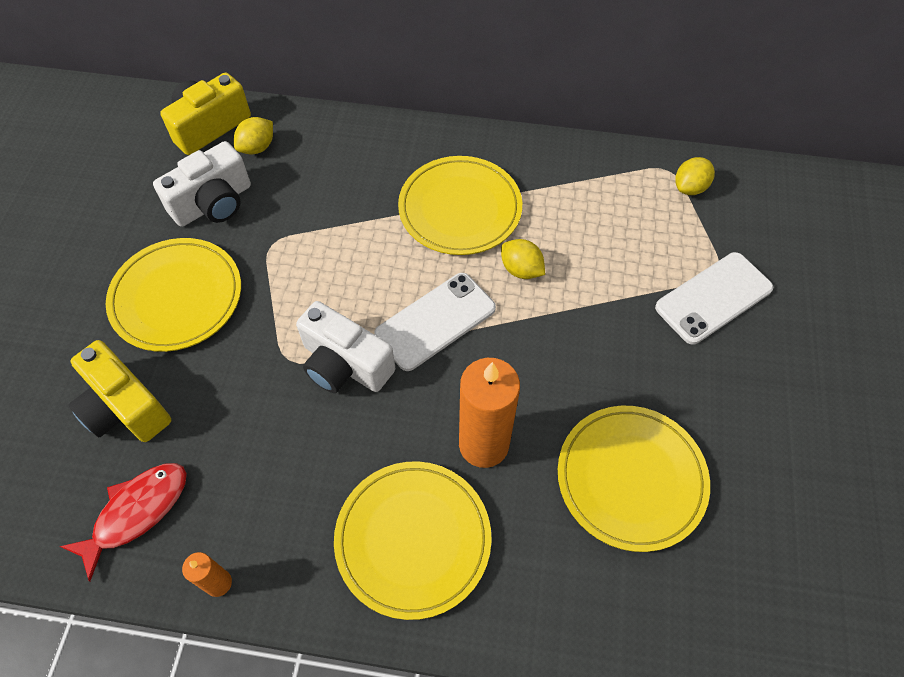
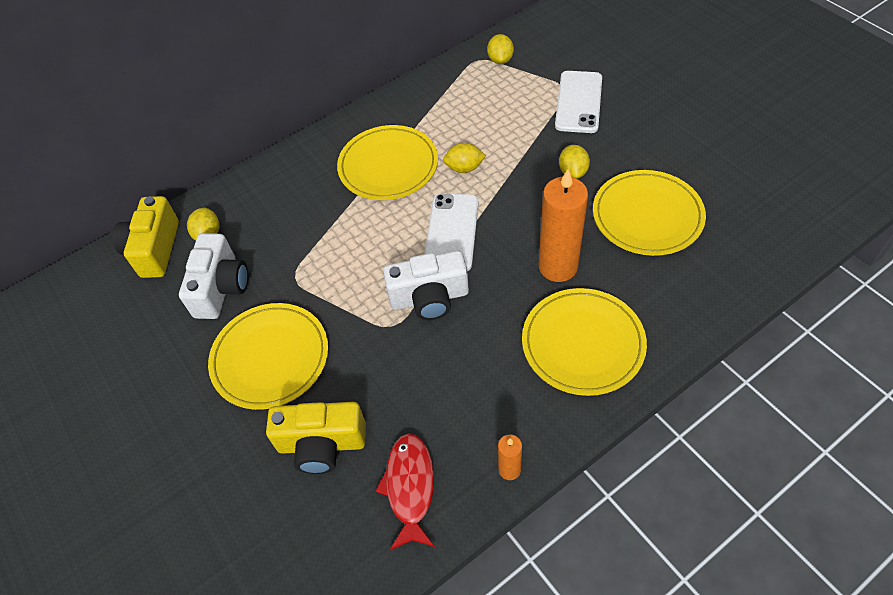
camera: 40 degrees left, 5 degrees down
(615, 365) = (573, 172): none -> yellow lemon

